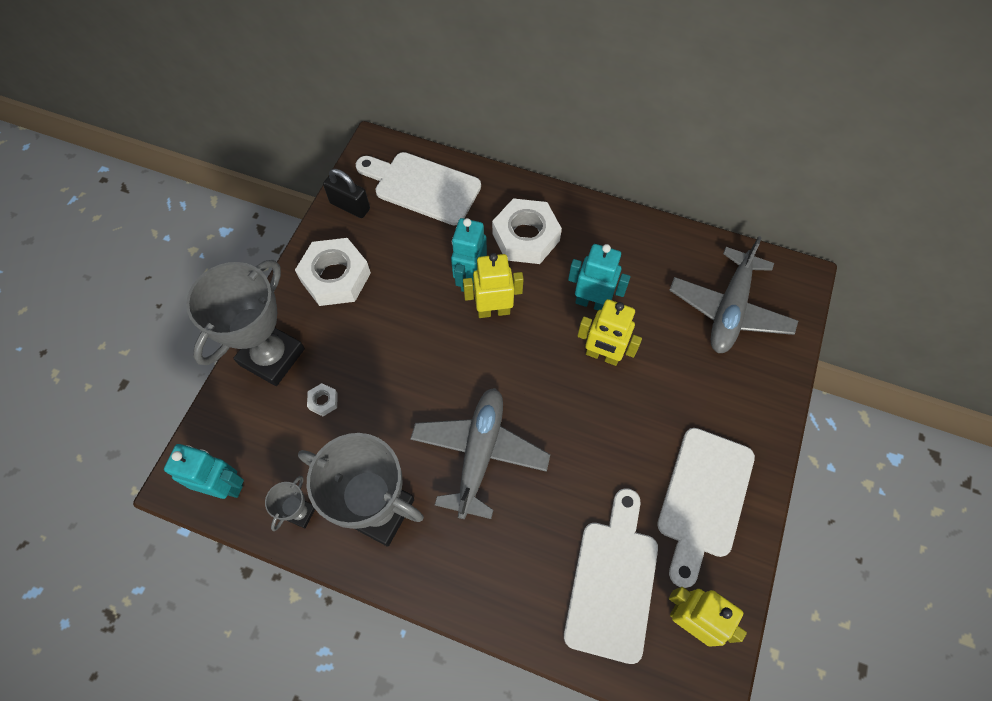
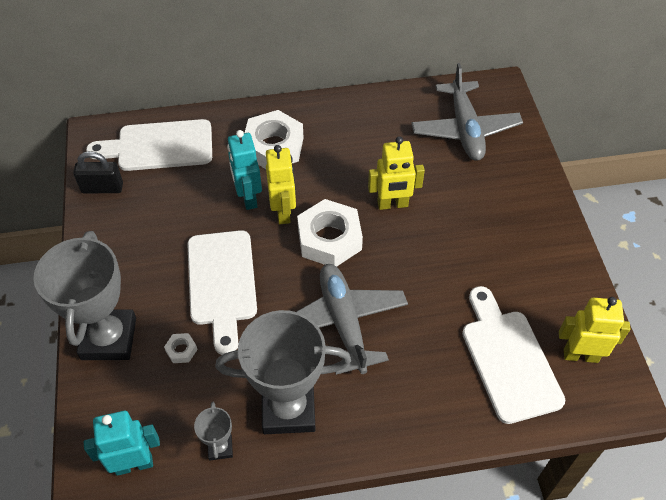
camera: 30 degrees left, 10 degrees down
(335, 277) = (126, 249): white nut -> white nut (329, 239)
(493, 310) = (283, 212): yellow robot -> yellow robot turned 120 degrees clockwise
(591, 302) = (359, 171): turquoise robot -> none
(703, 498) = (534, 266): white cutting board -> white cutting board (222, 283)

